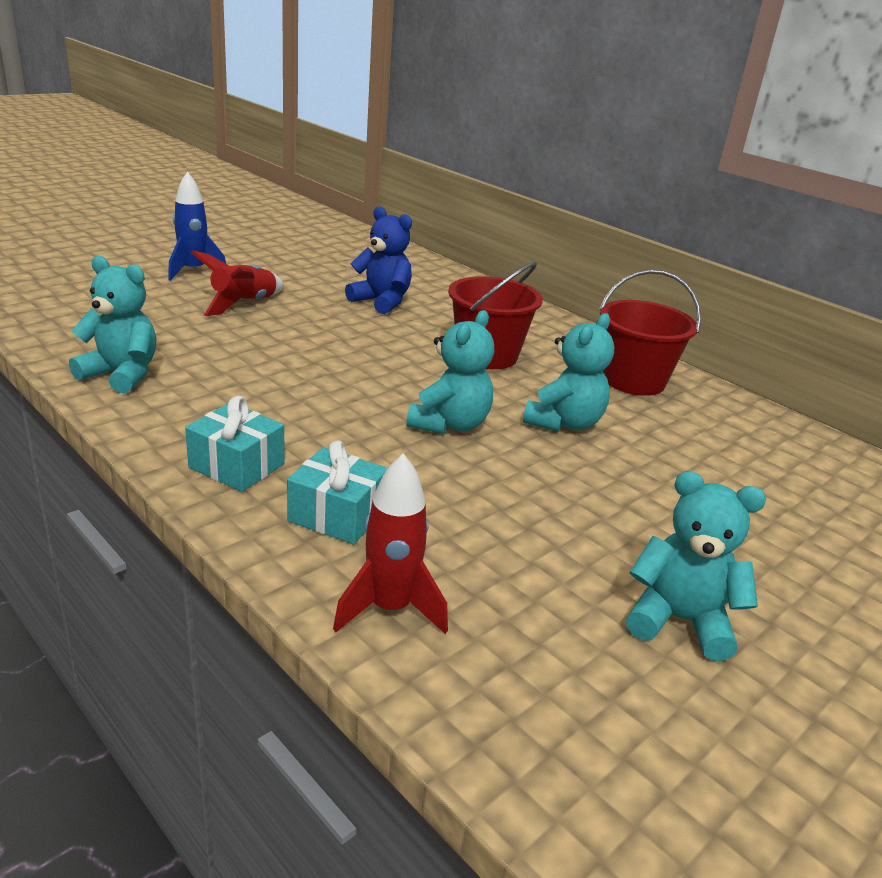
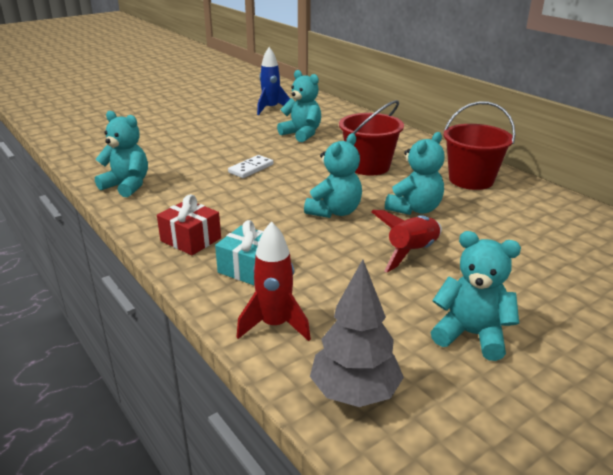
camera: 10 degrees right, 0 degrees up
(193, 271) = (181, 120): blue rocket -> blue rocket (271, 109)
(237, 466) = (191, 239): turquoise gift -> red gift
(244, 304) = (210, 139): red rocket -> red rocket (412, 253)
(313, 353) = (251, 168): none -> white domino
(381, 302) = (302, 134): blue teddy bear -> turquoise teddy bear
(529, 718) = (354, 392): none -> grey tree

